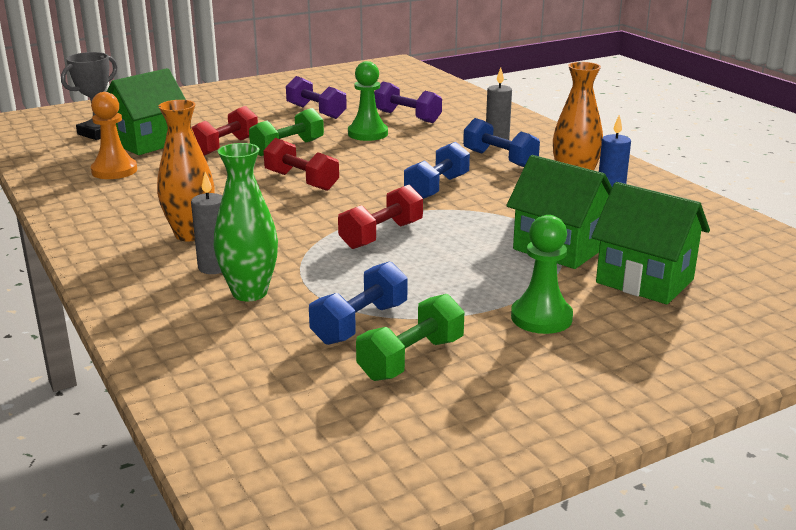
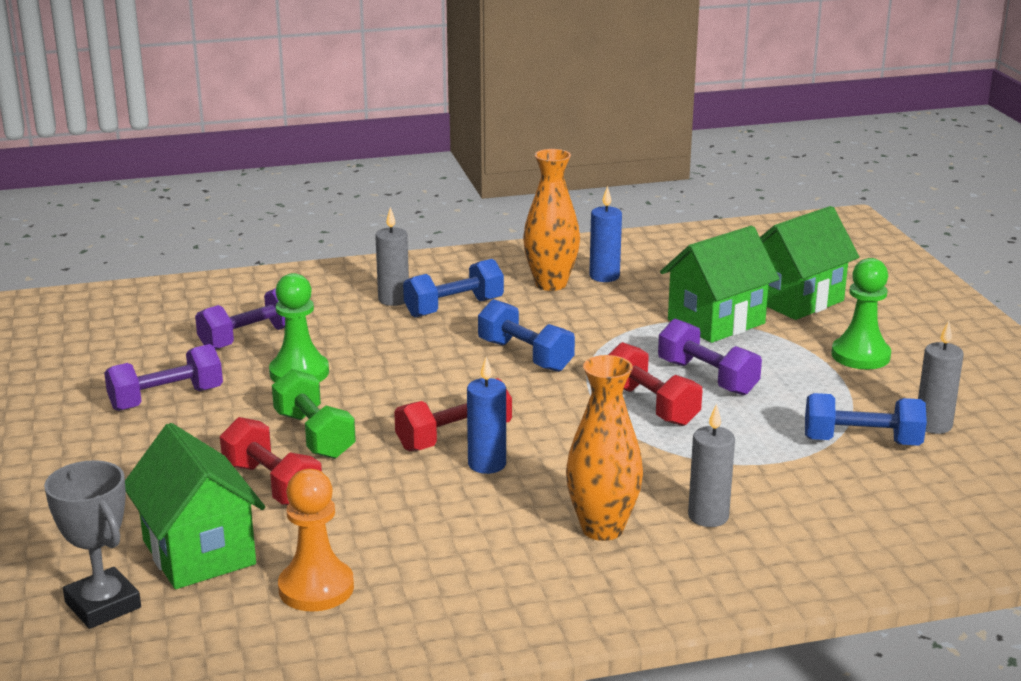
camera: 75 degrees left, 0 degrees up
(249, 293) = (781, 497): green vase -> none
(268, 194) = (487, 464): none -> blue candle
(360, 323) = (861, 442): blue dumbbell -> blue dumbbell turned 45 degrees counterclockwise
(411, 359) = (933, 425): green dumbbell -> grey candle
(444, 252) = (707, 377): none -> purple dumbbell

